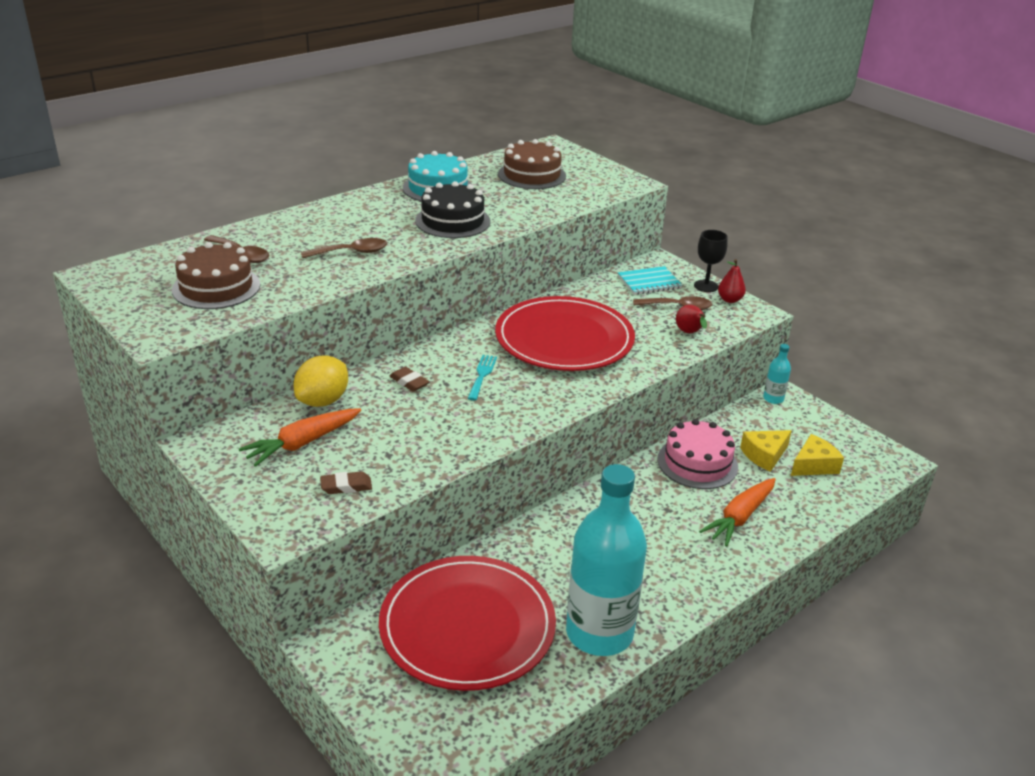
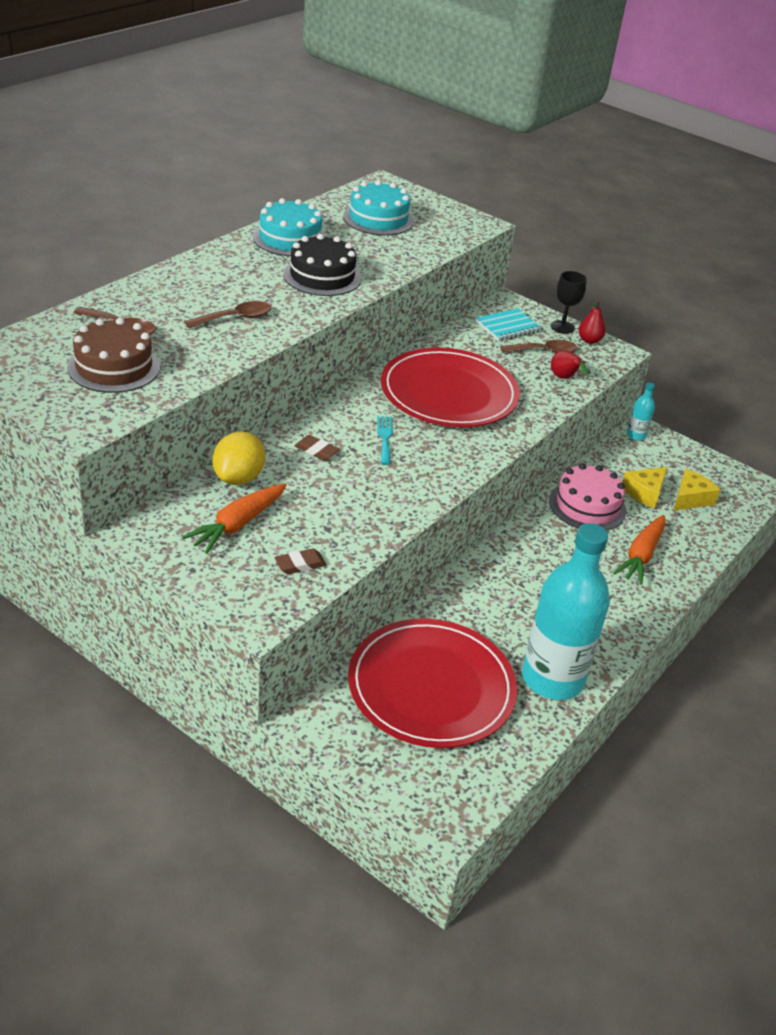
camera: 15 degrees left, 5 degrees up
(532, 175) = (378, 219): brown cake -> turquoise cake

